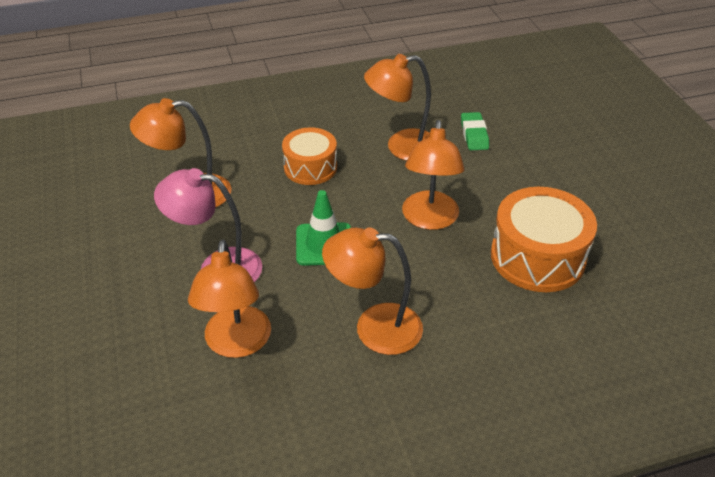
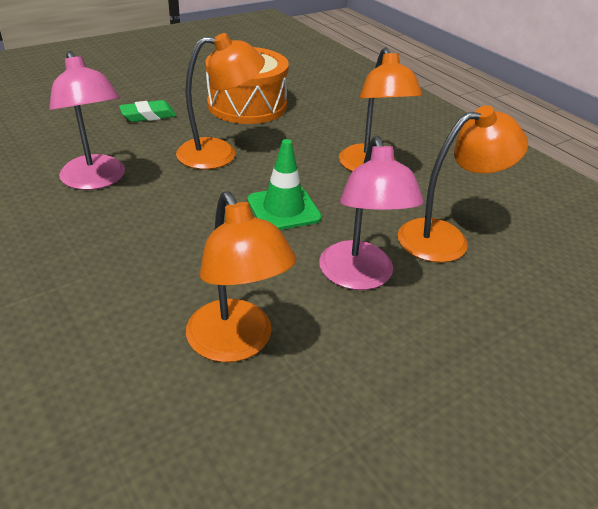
camera: 110 degrees left, 5 degrees down
(310, 167) = (149, 241): orange drum -> none
(402, 147) = (96, 180): orange lamp -> pink lamp
(474, 135) = (68, 139): green eraser -> green eraser (148, 115)

